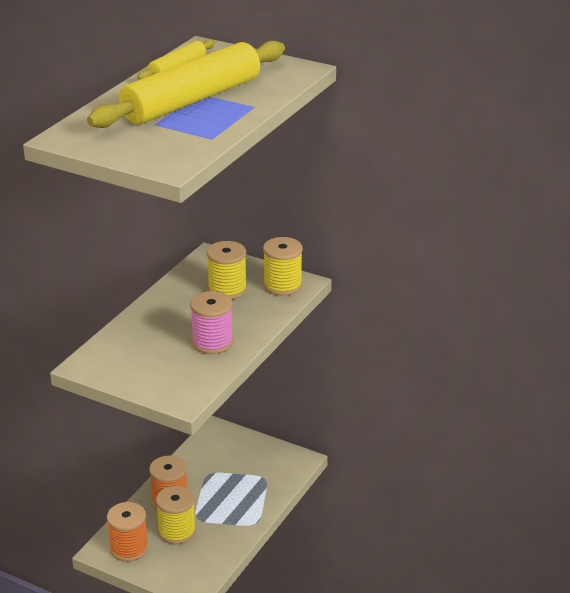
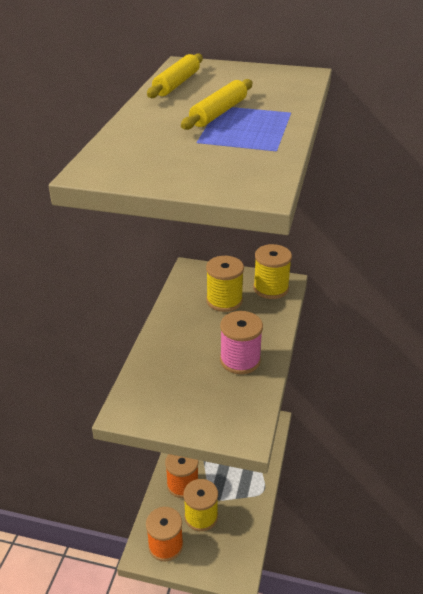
camera: 15 degrees left, 5 degrees up
(192, 100) = (219, 113): yellow rolling pin -> yellow rolling pin, size x0.47

